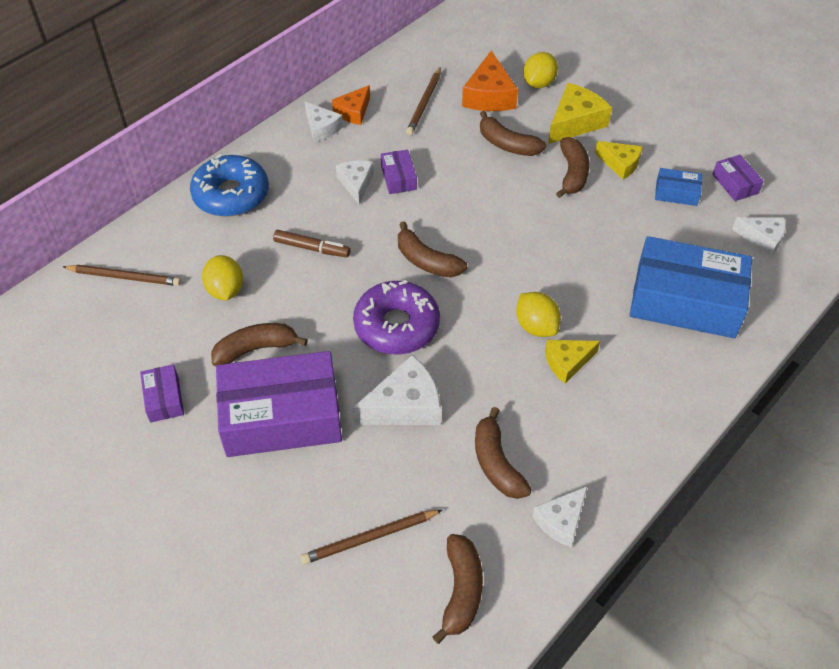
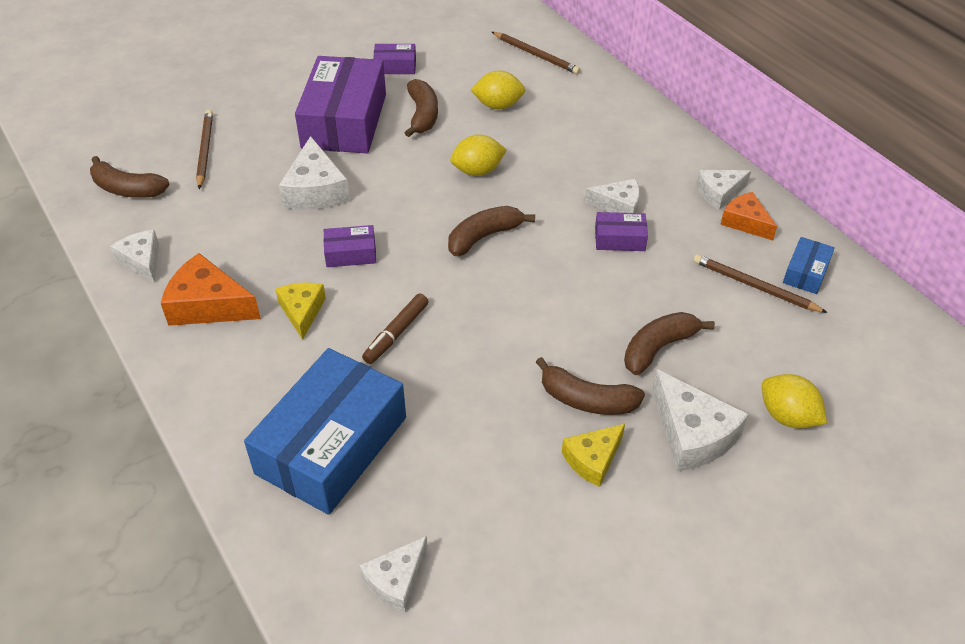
camera: 105 degrees right, 5 degrees down
(124, 277) = (536, 55): brown pencil -> brown pencil turned 75 degrees counterclockwise
(231, 195) = (624, 120): blue donut -> none
(312, 248) = (532, 161): brown marker -> brown marker (396, 333)
(396, 326) = (408, 201): purple donut -> none
(489, 95) = (764, 353): orange cheese -> orange cheese (208, 305)
(496, 463) = (223, 234): brown banana -> none
(536, 326) = (359, 299): yellow lemon -> yellow lemon (478, 171)
(575, 122) = (692, 434): yellow cheese -> white cheese
(676, 193) = (517, 507): blue box -> blue box (806, 272)
(735, 184) = (514, 593): purple box -> purple box (351, 253)

